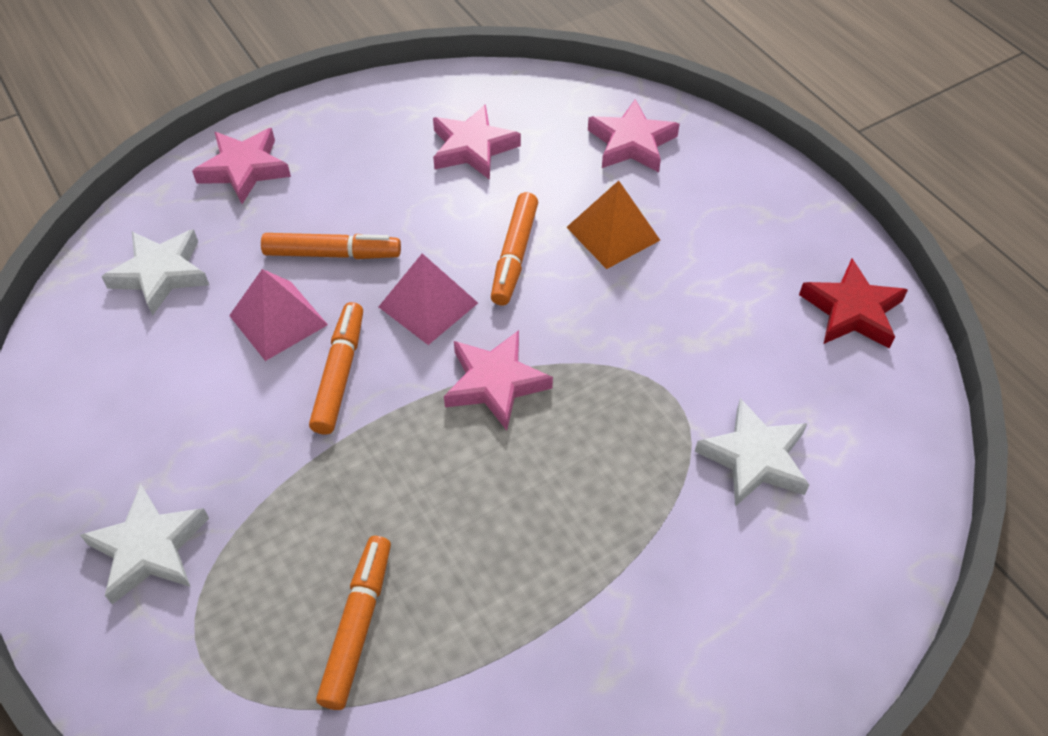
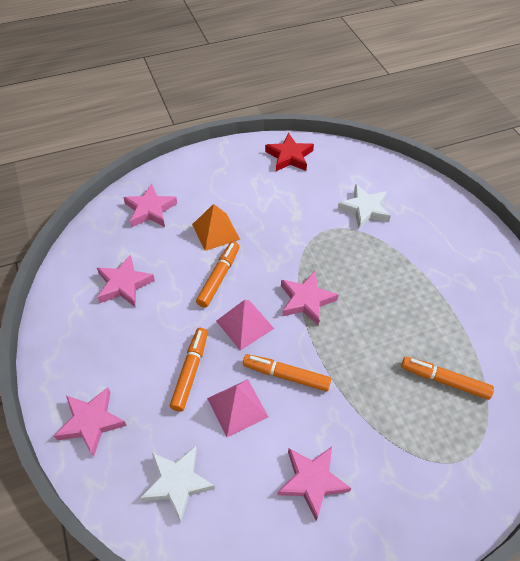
camera: 80 degrees left, 0 degrees up
(149, 548) = (395, 488): white star -> none
(162, 430) = (312, 481): none -> pink star
(515, 255) = (219, 277): orange marker -> orange marker turned 90 degrees counterclockwise

